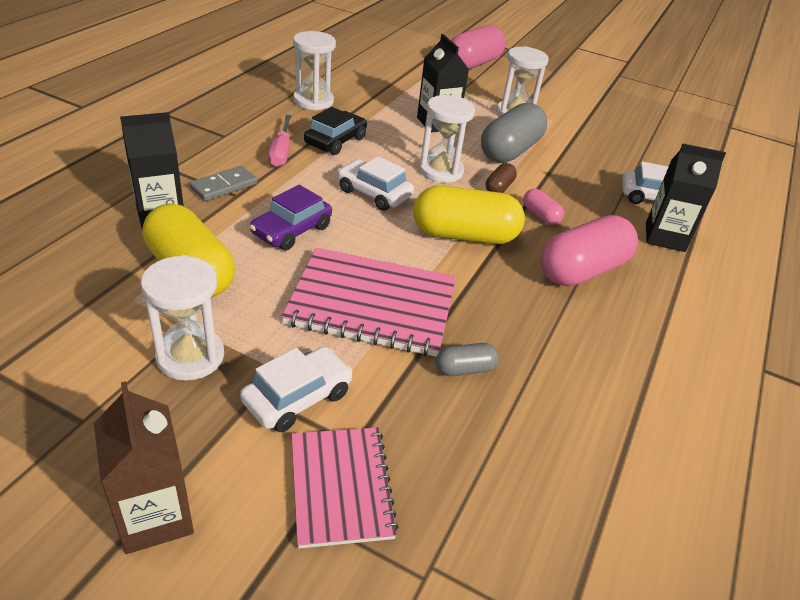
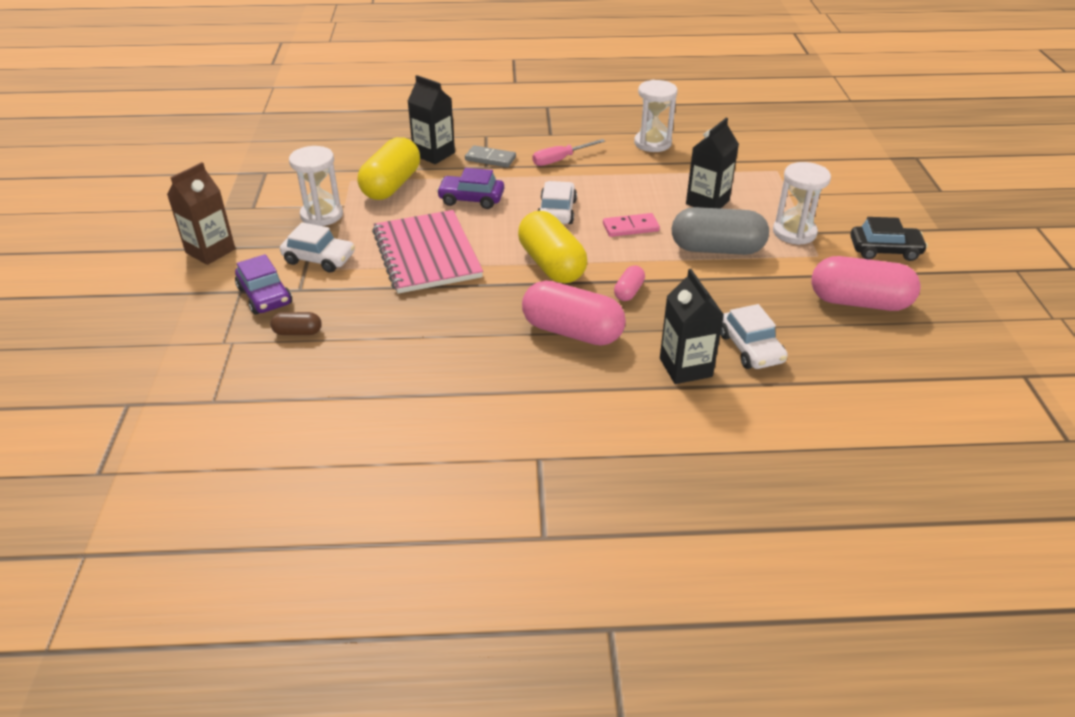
camera: 65 degrees right, 0 degrees up
(335, 141) = (607, 172): black car -> black car (884, 250)
(341, 487) = (265, 296): pink notebook -> purple car
(441, 171) = (630, 227): white hourglass -> pink domino
(464, 369) = (397, 309): grey capsule -> none
(473, 64) = (861, 183): pink capsule -> pink capsule (859, 302)
(499, 188) = (644, 260): brown capsule -> brown capsule (298, 332)

